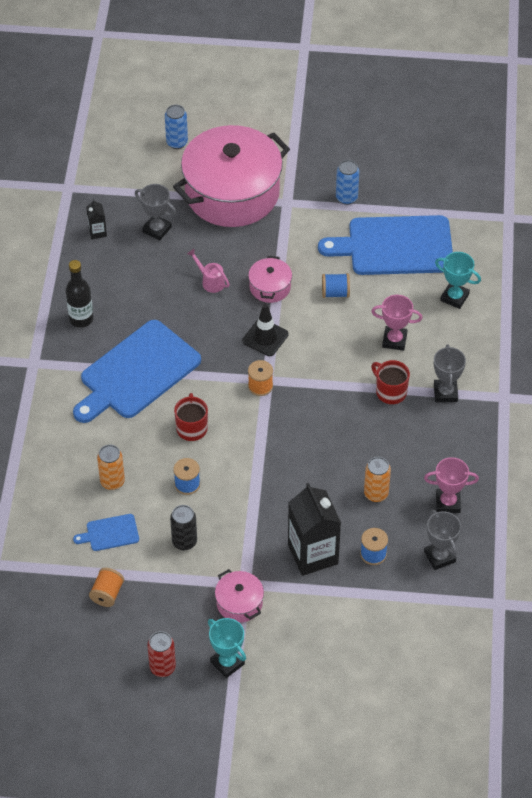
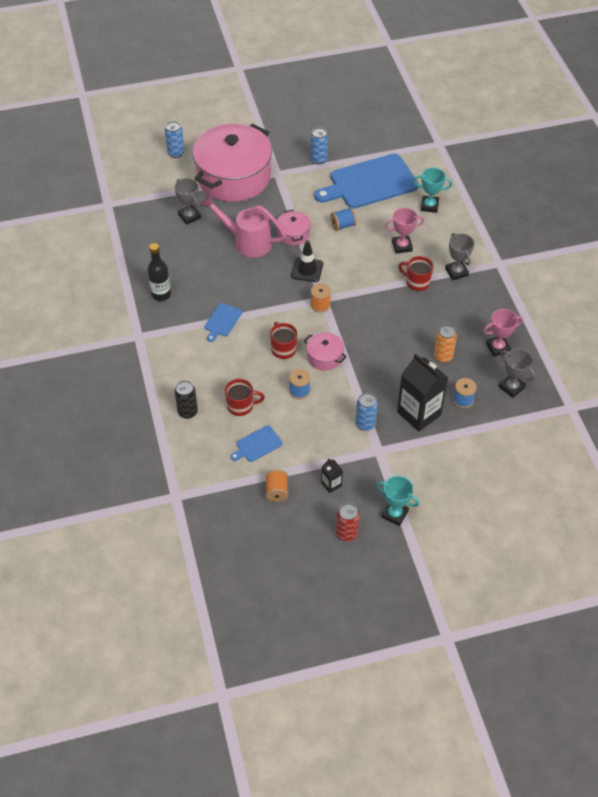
camera: 20 degrees left, 0 degrees up
(97, 232) = (145, 230): black carton -> black carton (331, 484)
(112, 482) = (241, 406): orange can -> red mug
(136, 372) = (222, 321): blue cutting board -> blue cutting board, size x0.43
(157, 229) = (189, 216): grey trophy -> grey trophy turned 45 degrees clockwise
(184, 542) = (318, 434): black can -> black can (187, 412)
(210, 281) = (247, 242): pink watering can -> pink watering can, size x2.06
(239, 603) = (382, 466): pink pot -> pink pot (324, 357)
(244, 547) = (365, 424): none -> blue can

